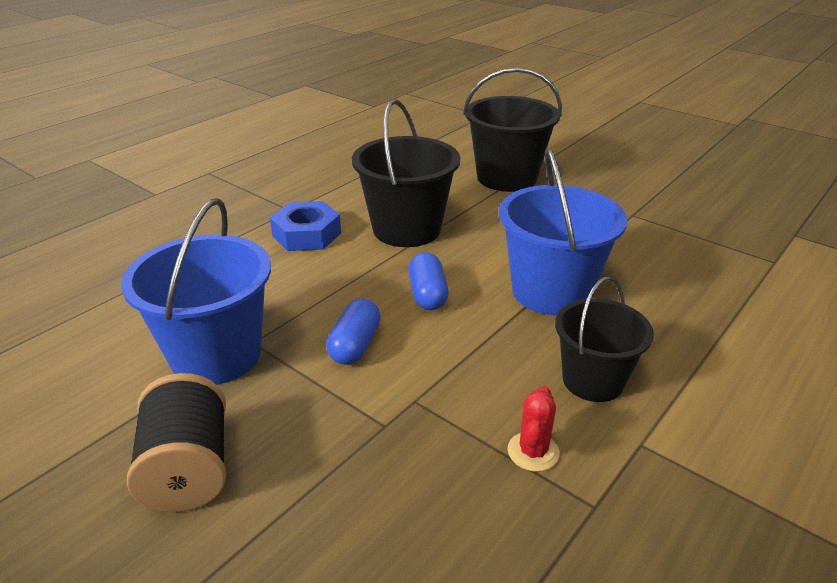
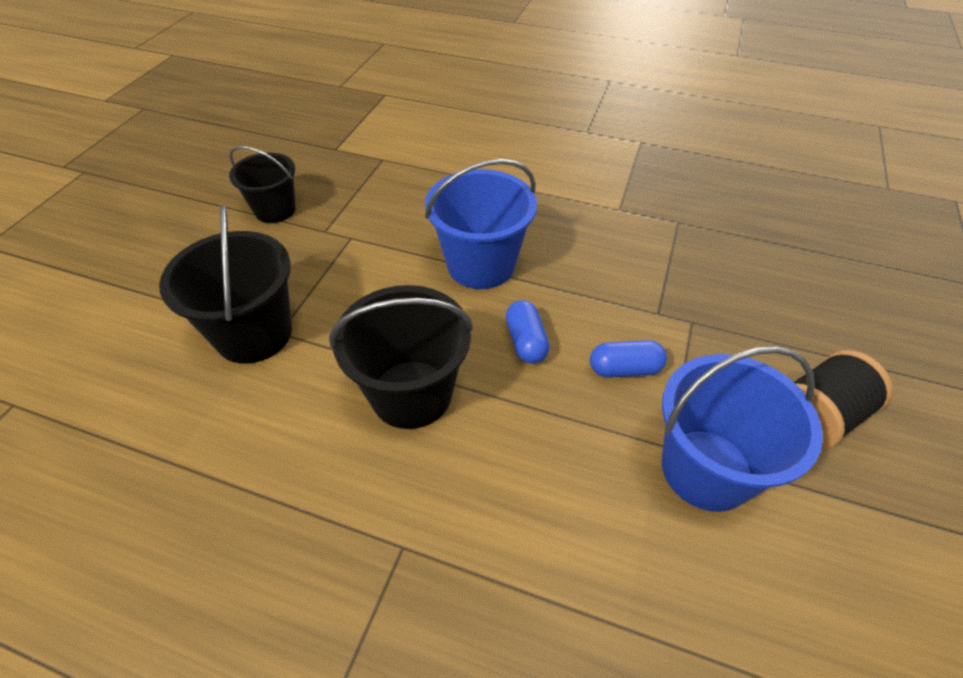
camera: 110 degrees left, 15 degrees up
(306, 234) = (461, 493): blue nut -> none
(427, 294) = (526, 341): blue capsule -> blue capsule turned 75 degrees counterclockwise
(533, 452) = (659, 249): red cactus -> none
(593, 380) = (577, 232): black bucket -> black bucket (275, 210)

